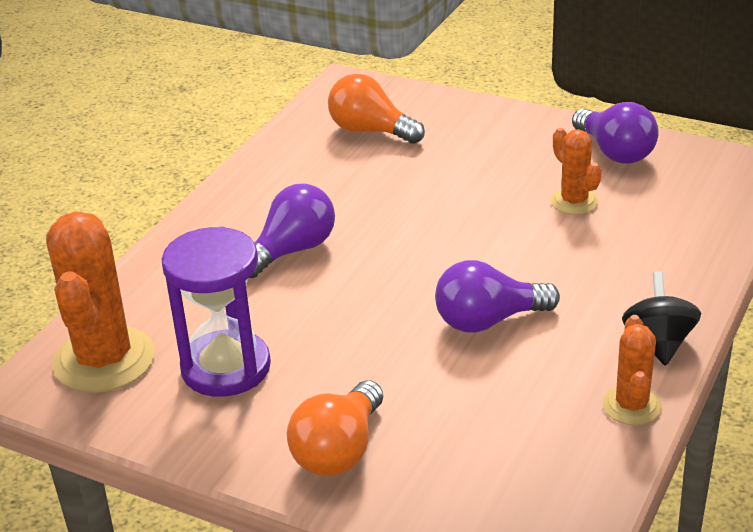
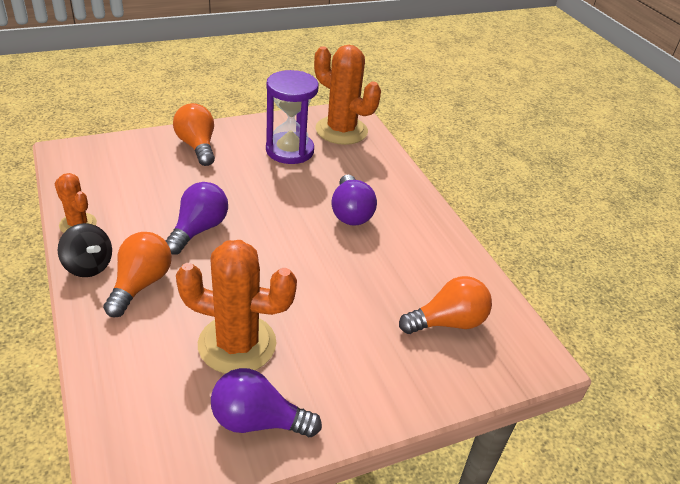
camera: 125 degrees right, 5 degrees up
(574, 201) = (237, 344): orange cactus -> orange cactus, size x1.86
(616, 294) = (140, 284): none -> orange light bulb

